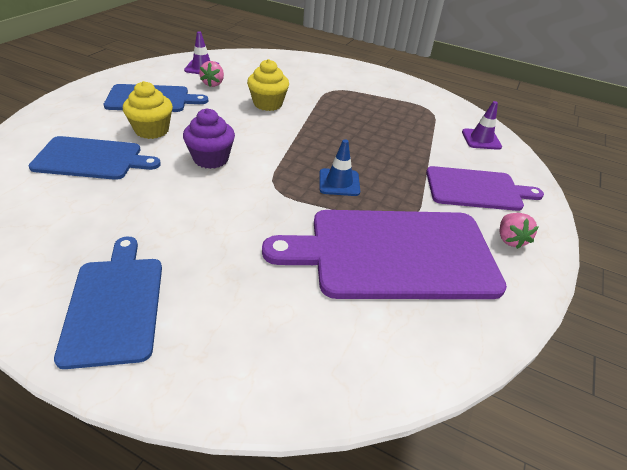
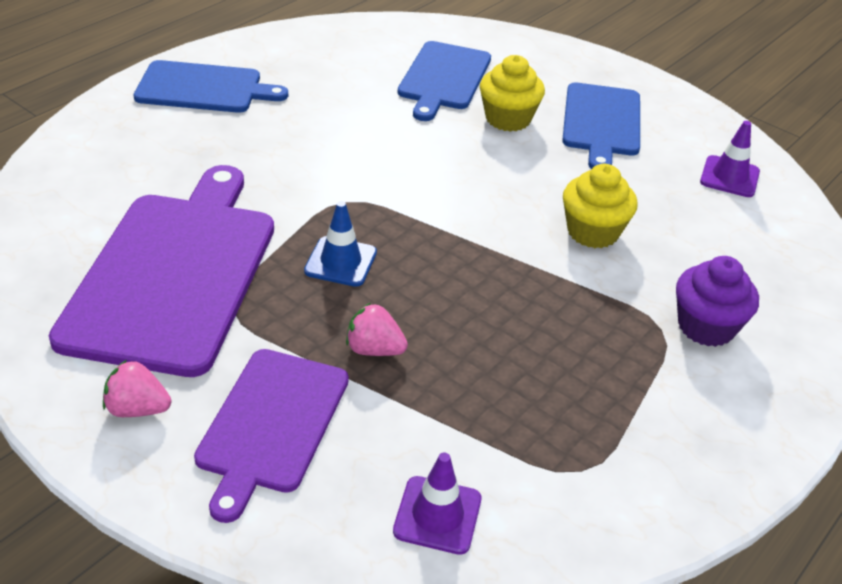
camera: 105 degrees right, 0 degrees up
(211, 159) = (428, 158): purple cupcake -> purple cupcake (706, 326)
(213, 84) = (664, 182): pink strawberry -> pink strawberry (374, 349)

